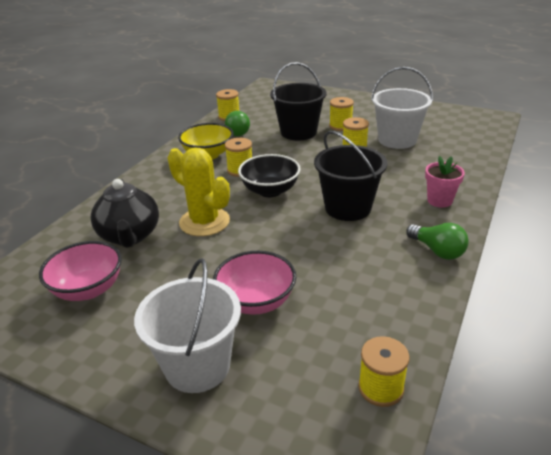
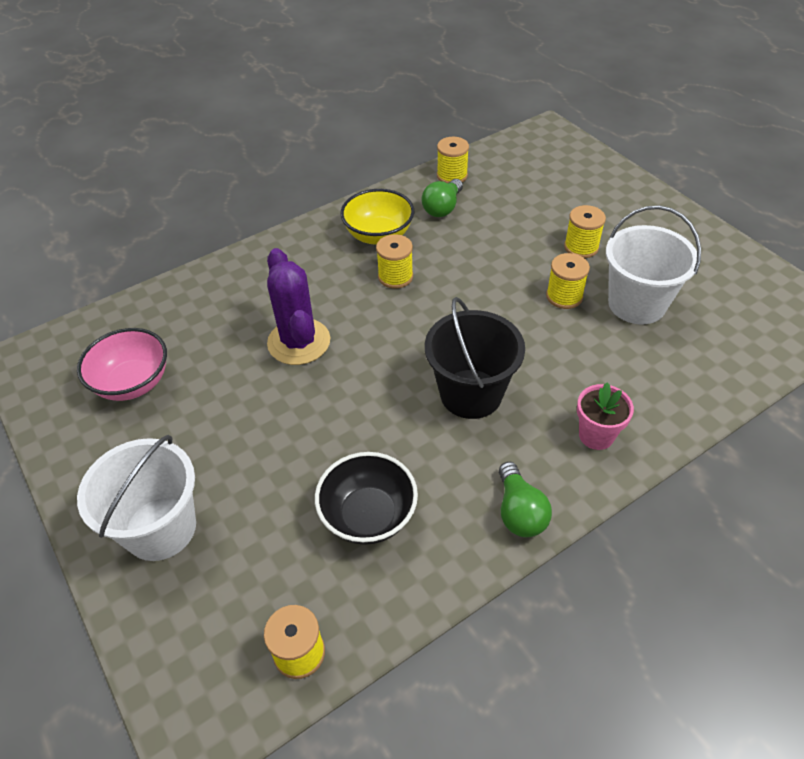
camera: 30 degrees right, 15 degrees up
(130, 236) = (214, 328): black teapot -> none
(204, 222) = (299, 342): yellow cactus -> purple cactus
(256, 301) = (268, 479): pink bowl -> none
(270, 191) = (403, 325): black bowl -> black bowl (368, 515)
(298, 132) = (516, 237): black bucket -> none

